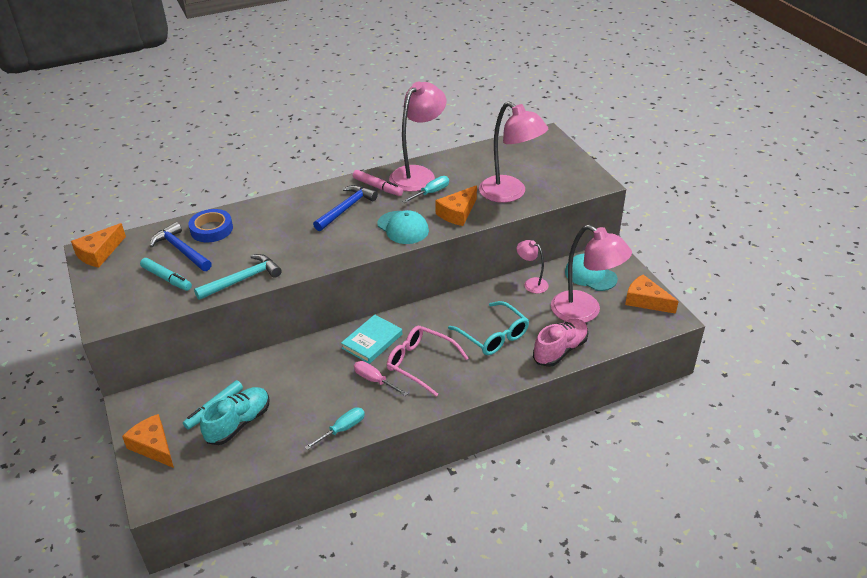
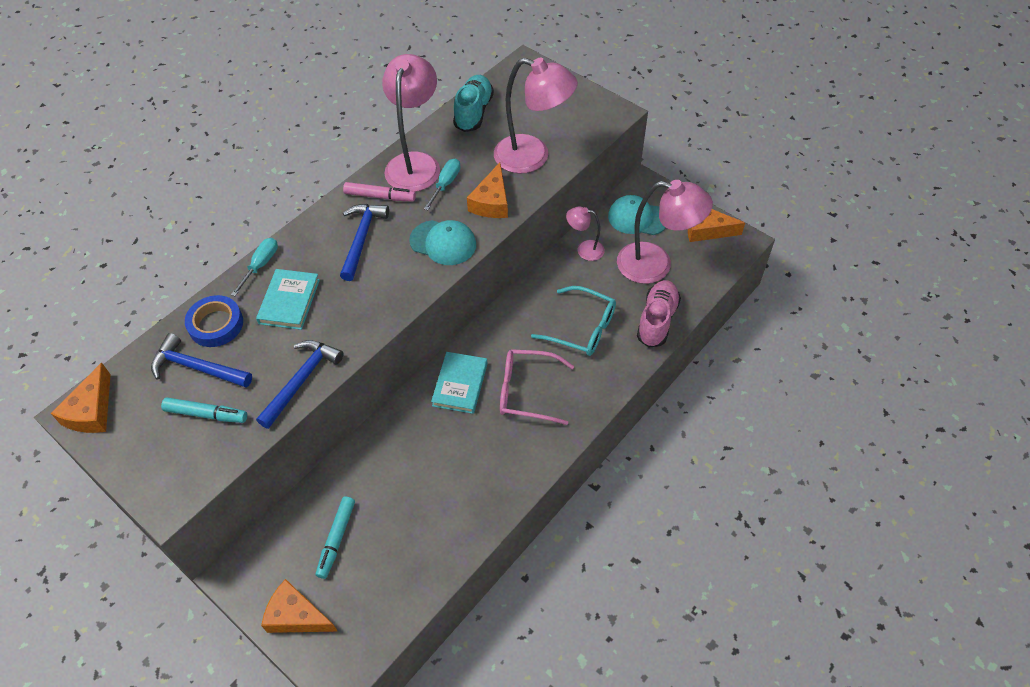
camera: 25 degrees left, 15 degrees up
(238, 423) = (376, 545): turquoise shoe -> turquoise shoe (473, 112)
(243, 279) = (302, 380): turquoise hammer -> blue hammer
(269, 231) = (289, 301): none -> turquoise book
(342, 429) = (493, 504): turquoise screwdriver -> turquoise screwdriver (260, 265)
(375, 380) = (491, 431): pink screwdriver -> none

